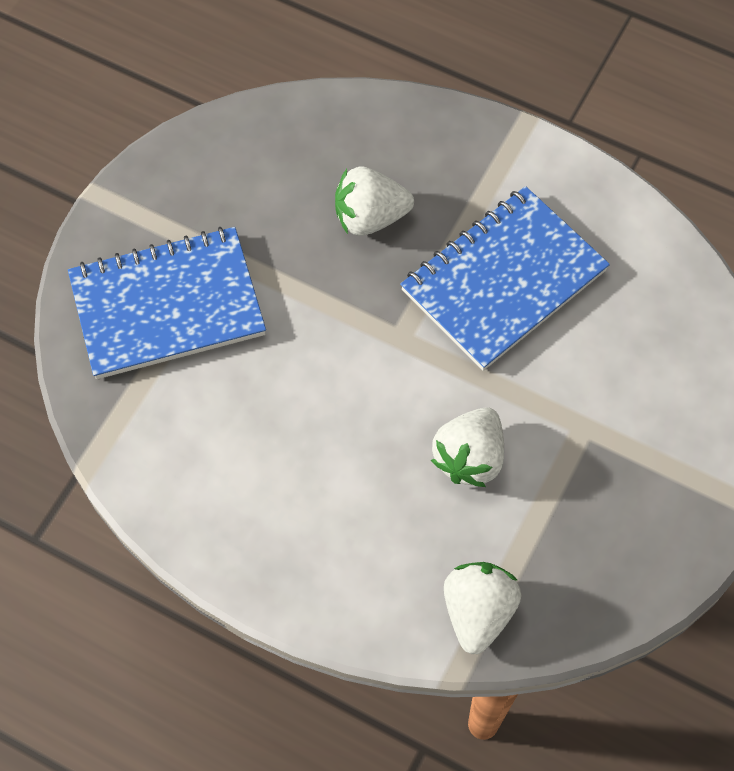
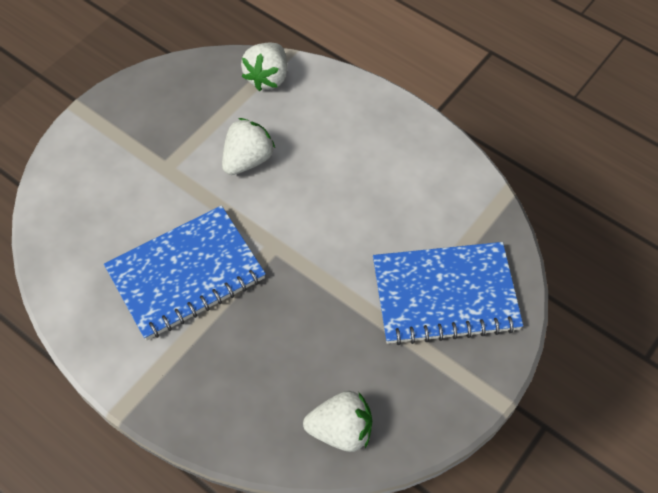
camera: 170 degrees left, 5 degrees down
(370, 217) = (275, 342): white strawberry -> white strawberry (341, 430)

